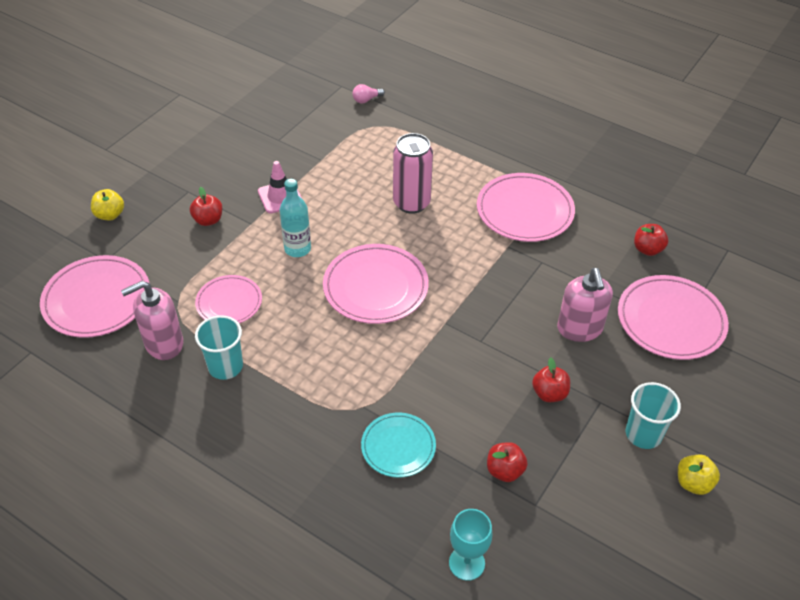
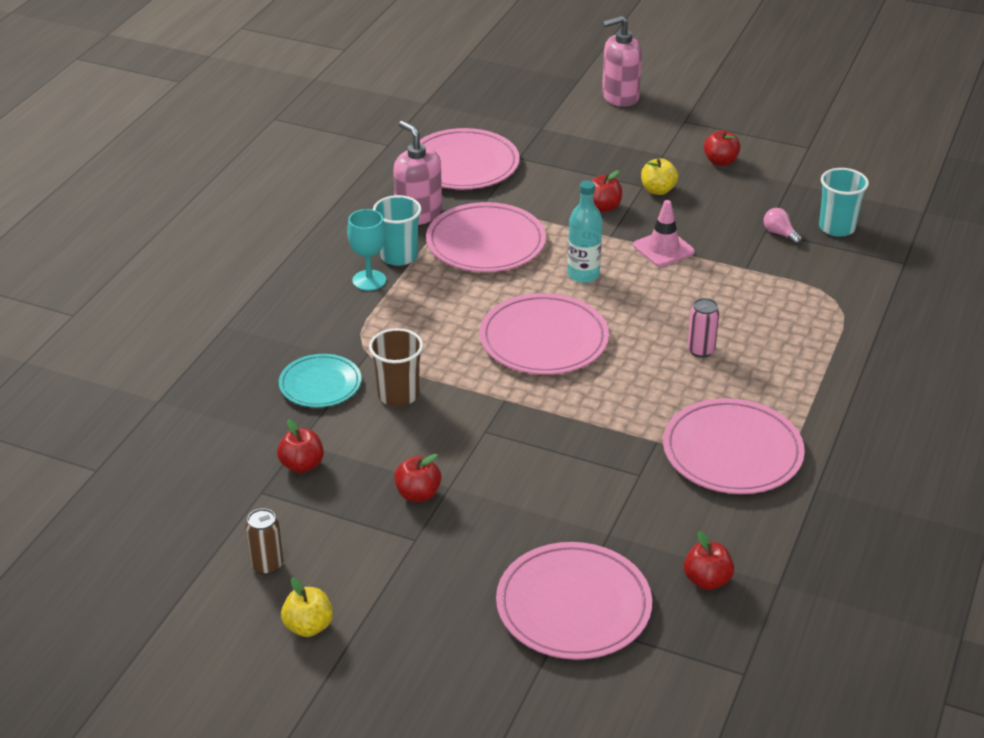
camera: 80 degrees right, 10 degrees down
(110, 215) = (584, 146): yellow apple -> yellow apple (658, 190)
(175, 142) = (720, 161): none -> red apple
(229, 302) = (485, 243): pink plate -> pink plate, size x1.62
(366, 100) = (888, 287): pink light bulb -> pink light bulb (780, 234)
(411, 203) = (701, 350): pink can -> pink can, size x0.56
(424, 391) = (398, 394): none -> brown cup
(466, 563) = (186, 447): turquoise goblet -> turquoise goblet (369, 280)
(579, 329) = (530, 516): pink soap dispenser -> pink soap dispenser (620, 97)
(625, 507) = (267, 565): none -> brown can
(643, 434) = (373, 580): turquoise cup -> turquoise cup (837, 228)

